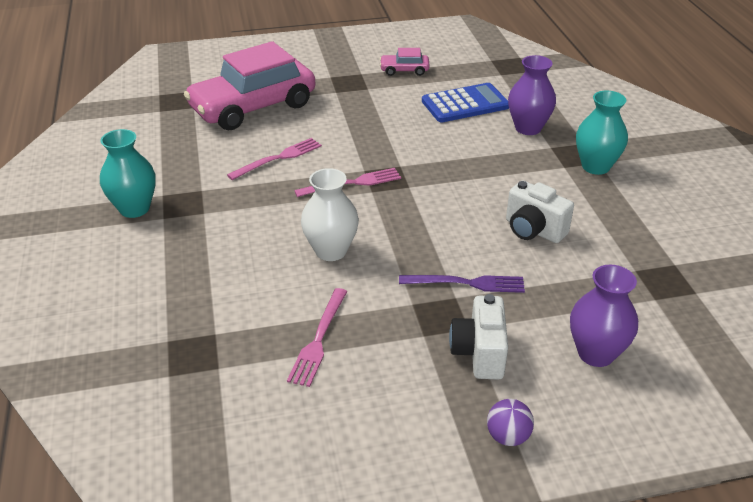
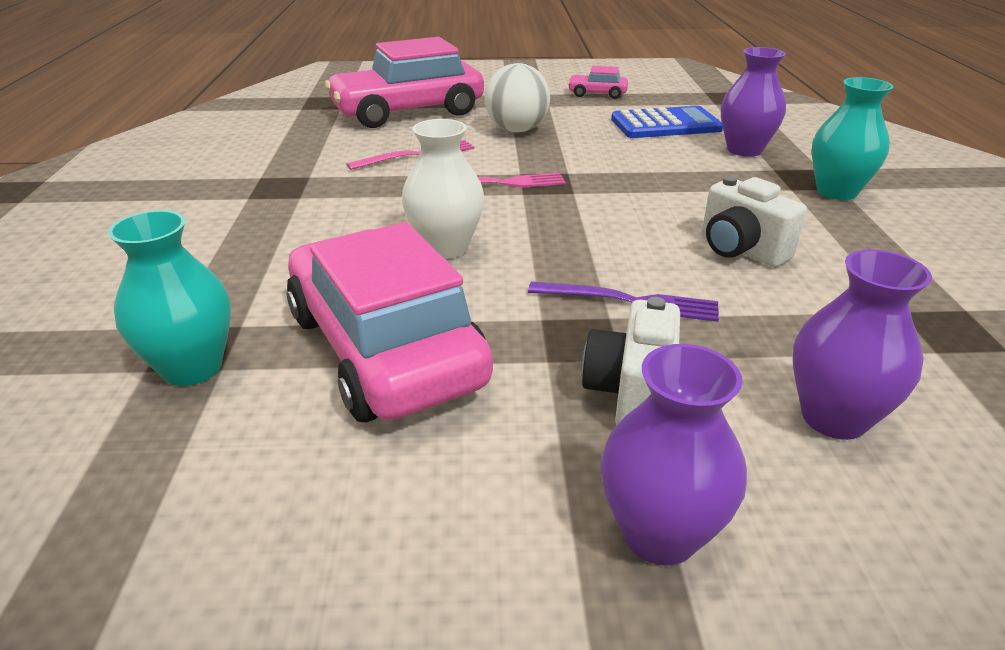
camera: 10 degrees right, 5 degrees down
(134, 208) = (219, 186): turquoise vase -> turquoise vase (192, 368)
(318, 339) = (385, 349): pink fork -> pink car
(349, 121) = (516, 130): none -> white ball
(507, 436) = (659, 534): purple ball -> purple vase

